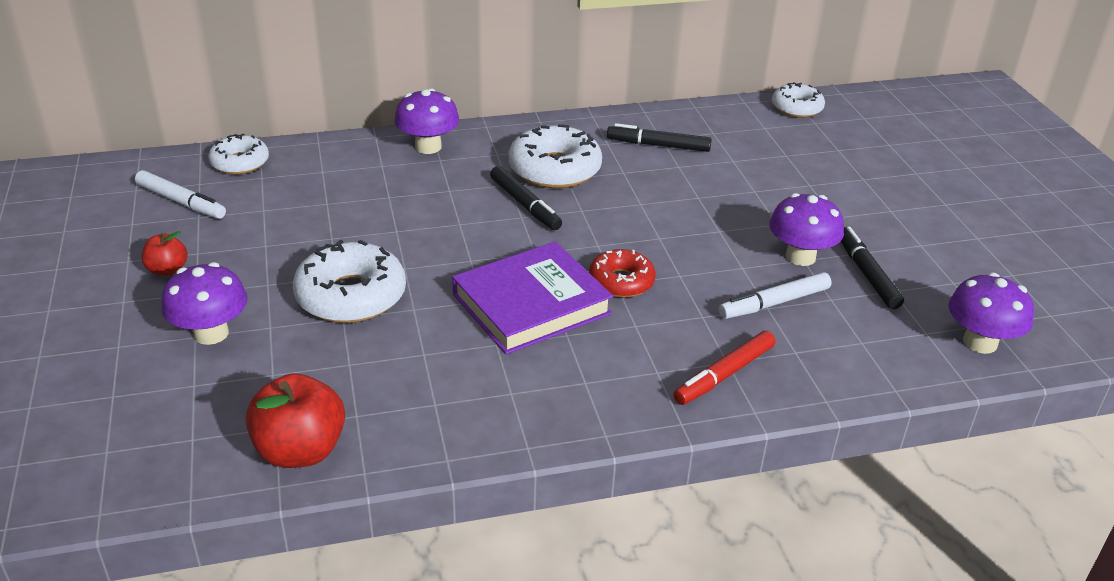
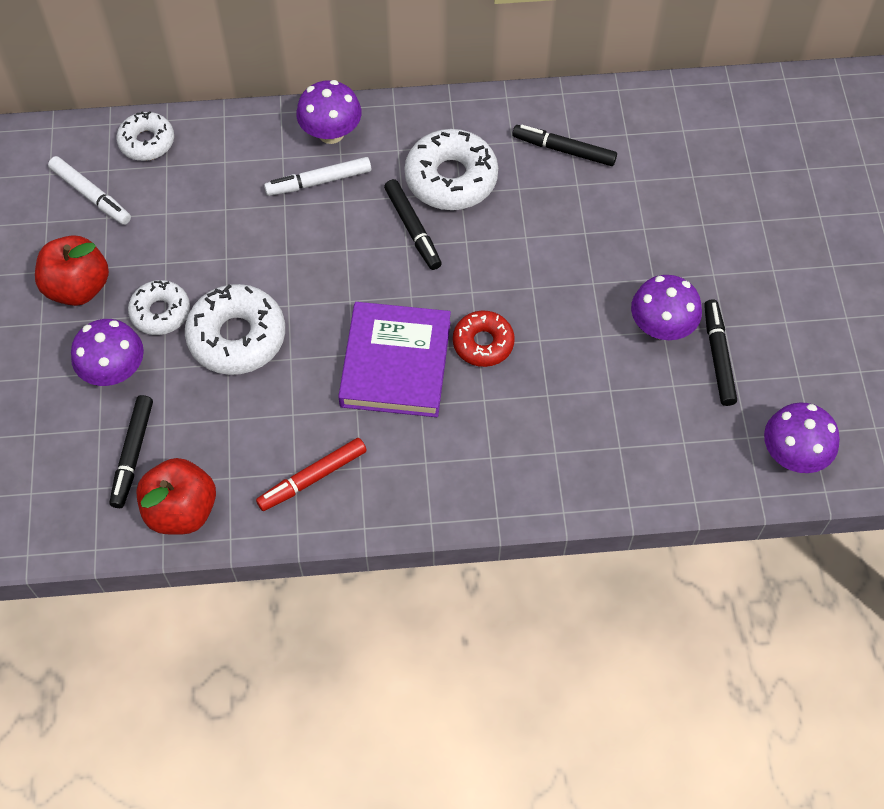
camera: 10 degrees right, 25 degrees up
(167, 270) = (78, 287): red apple -> red apple, size x1.82
(236, 404) = (133, 454): none -> black marker
(531, 304) = (395, 364): purple book -> purple book turned 60 degrees counterclockwise
(724, 375) = (548, 467): red marker -> red marker (312, 478)
(774, 303) = (618, 385): white marker -> white marker (318, 181)
(796, 108) = (727, 100): white donut -> white donut (160, 312)

